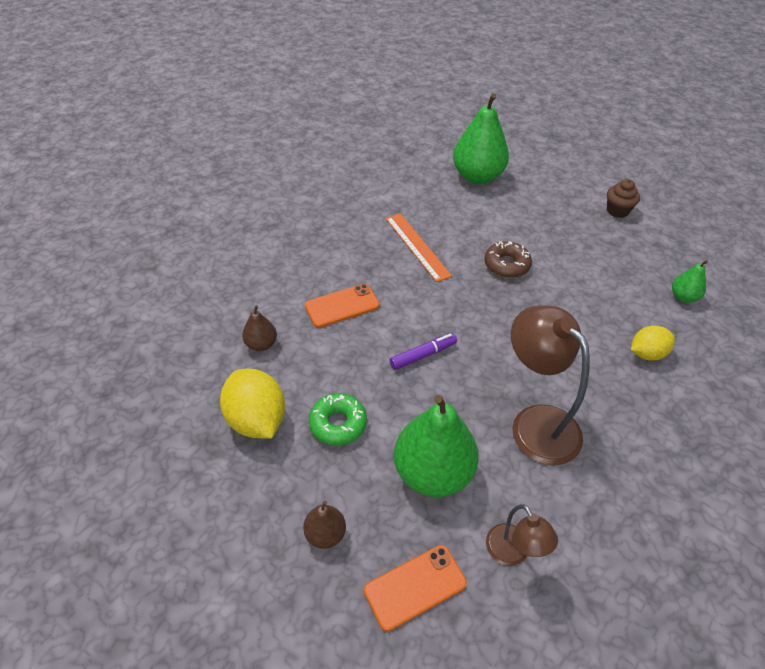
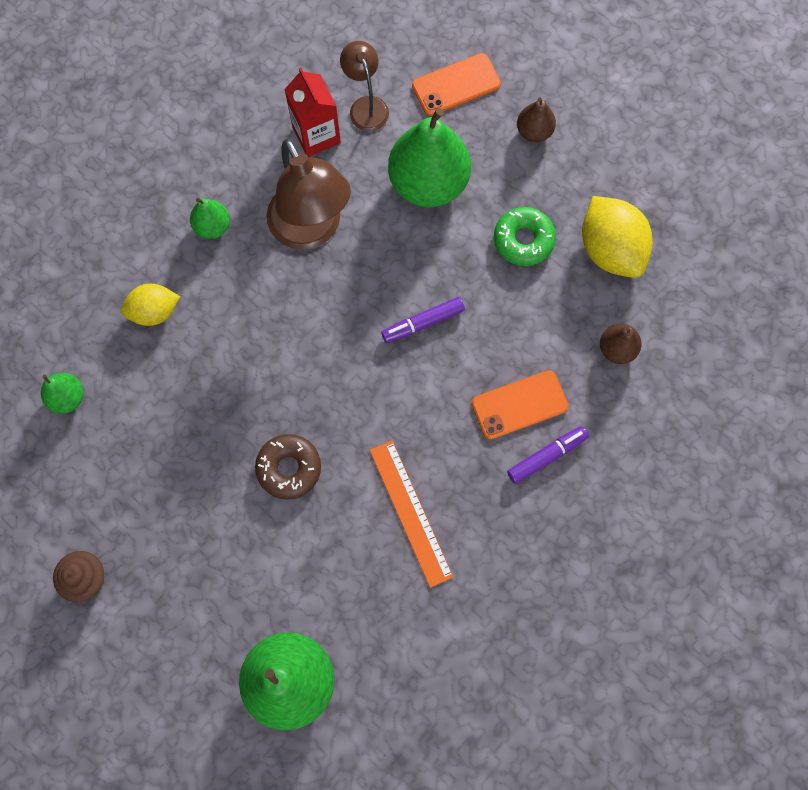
camera: 175 degrees left, 25 degrees up
(322, 278) = (547, 456): none -> purple marker
(557, 516) = (316, 135): none -> red carton
(627, 421) = (212, 226): none -> green pear

